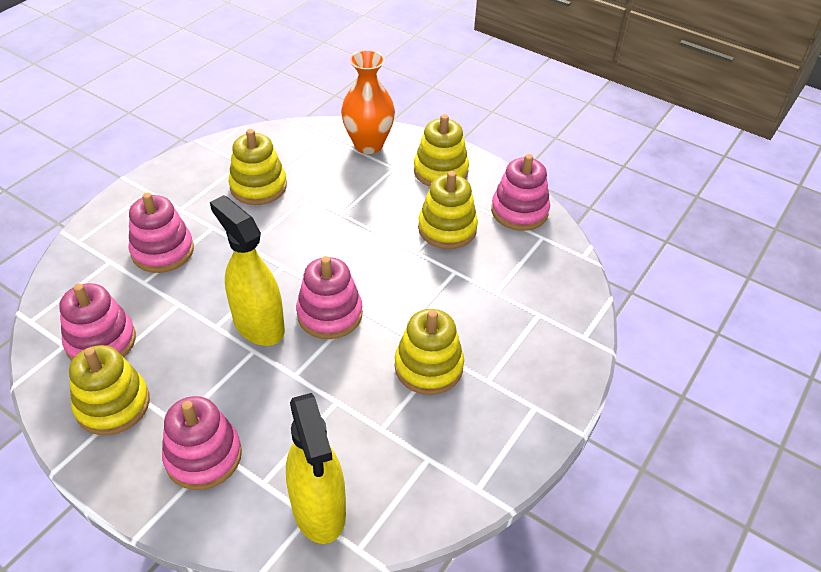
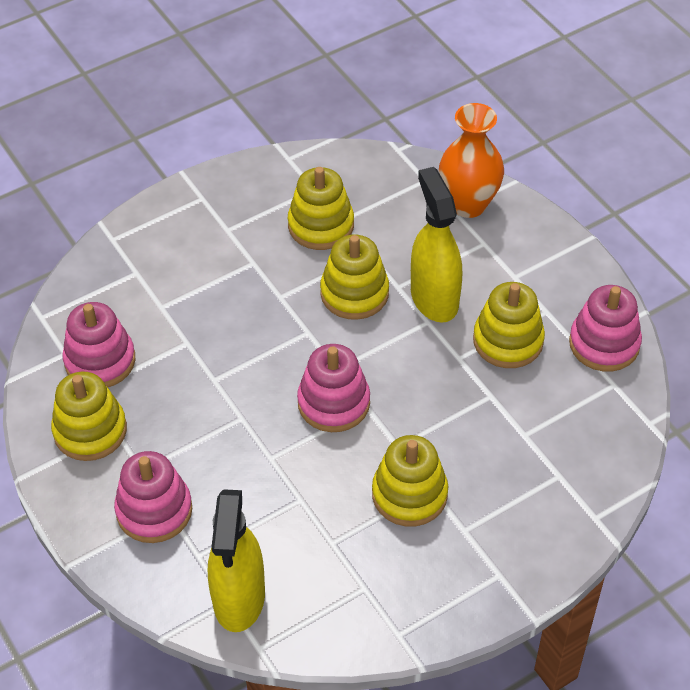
camera: 25 degrees right, 5 degrees up
(163, 251) = (192, 276): pink stacking toy -> none
(258, 325) = (257, 391): yellow spray bottle -> yellow spray bottle (434, 298)
(440, 171) = (537, 264): yellow stacking toy -> yellow stacking toy (354, 293)

